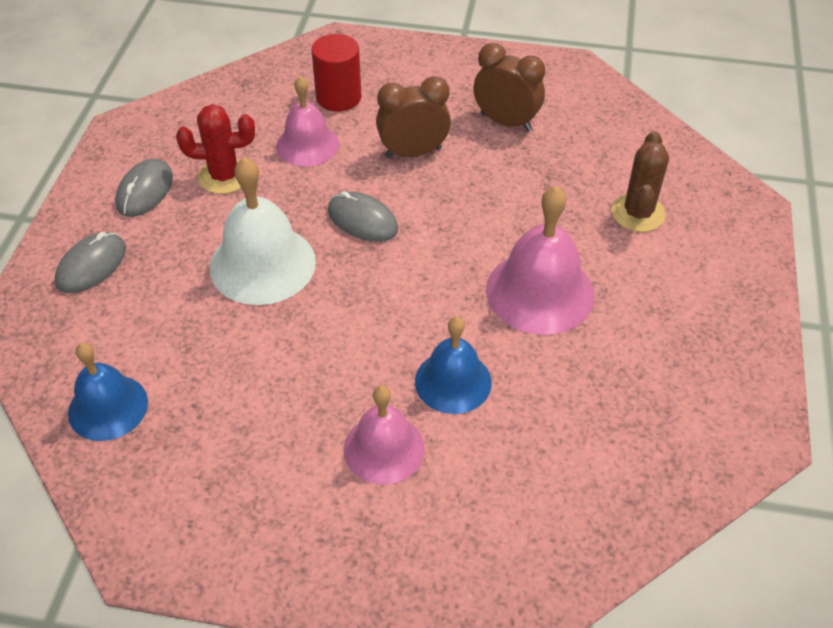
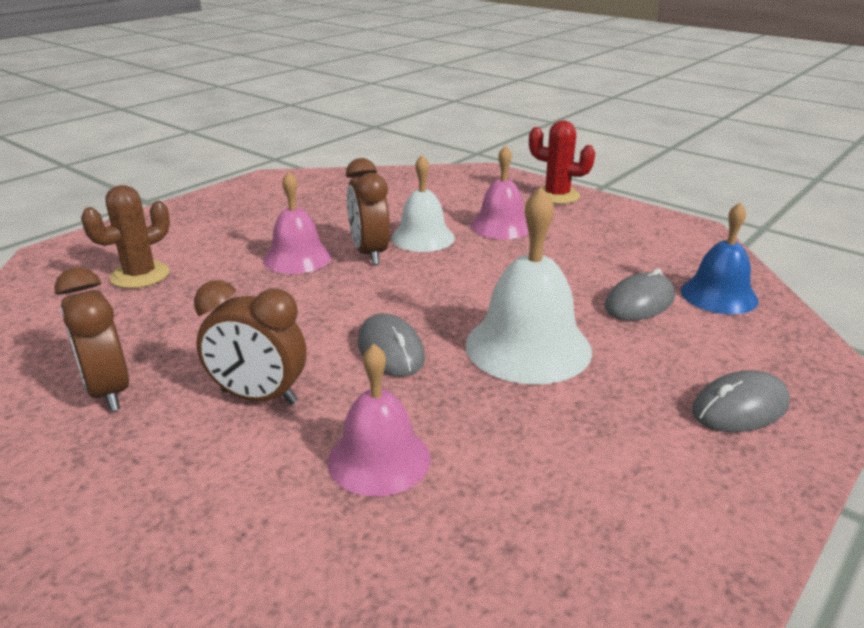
camera: 150 degrees left, 20 degrees down
(145, 191) = (654, 479): grey mouse -> grey mouse (639, 302)
(224, 176) = (526, 457): red cactus -> red cactus (557, 196)
(338, 97) = (263, 522): red cylinder -> none
(453, 381) = (422, 238): blue bell -> white bell
(481, 328) = (369, 253): none -> brown clock
(540, 292) = (297, 258): pink bell -> pink bell, size x0.66

